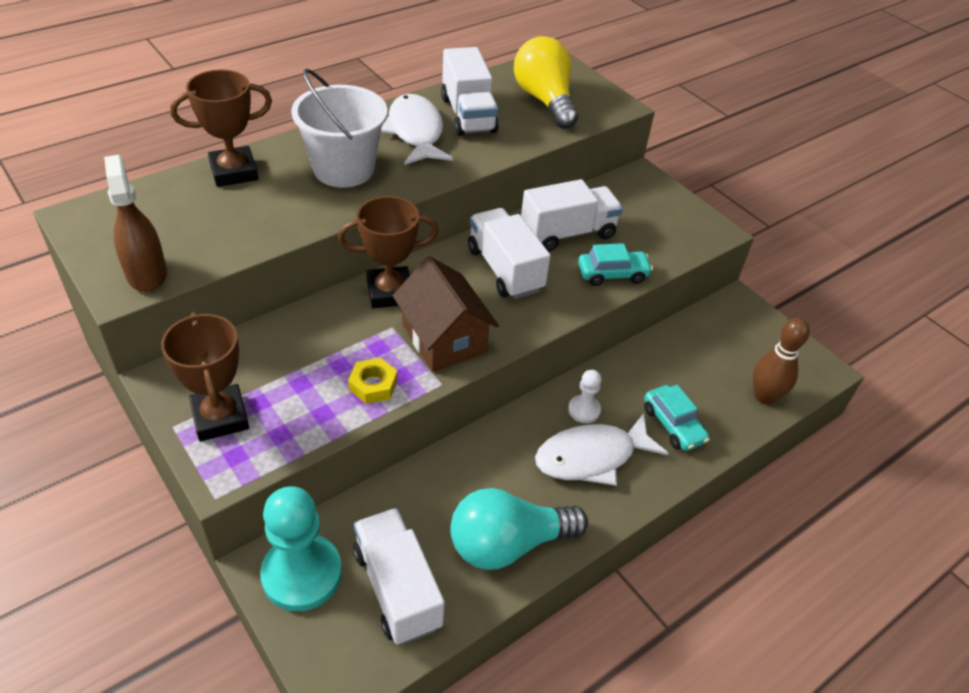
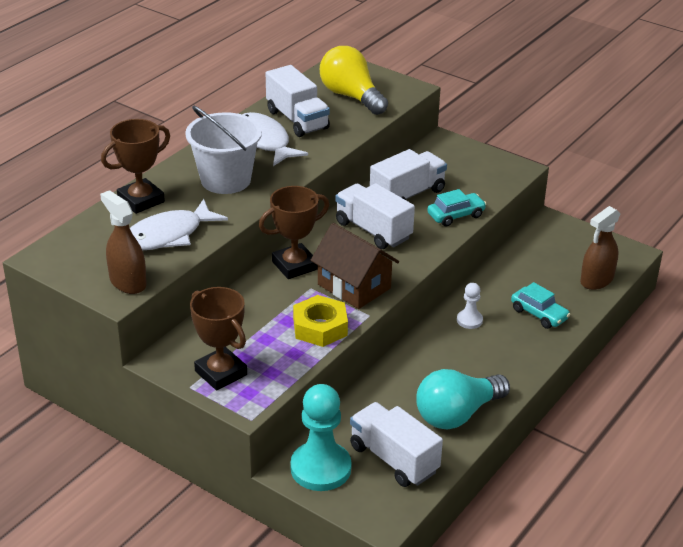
camera: 15 degrees left, 10 degrees down
(373, 385) = (320, 327): yellow nut -> yellow nut, size x1.54
(591, 457) = (490, 348): white fish -> white fish (168, 235)
(764, 396) = (596, 280): brown bowling pin -> brown spray bottle

